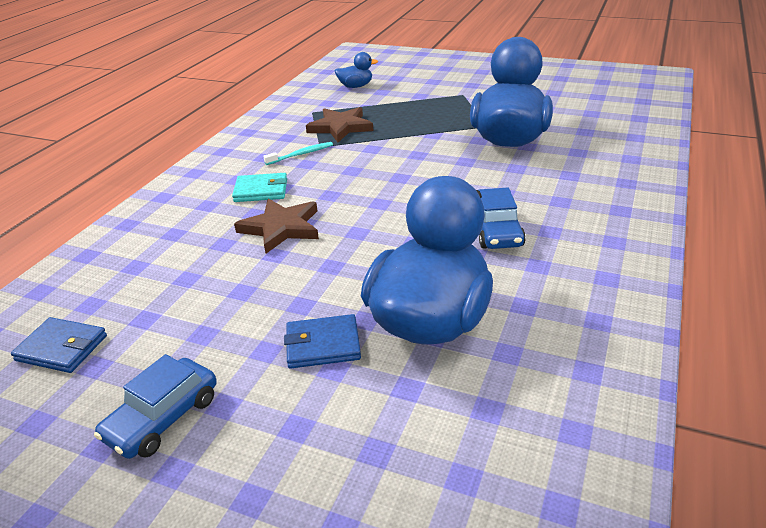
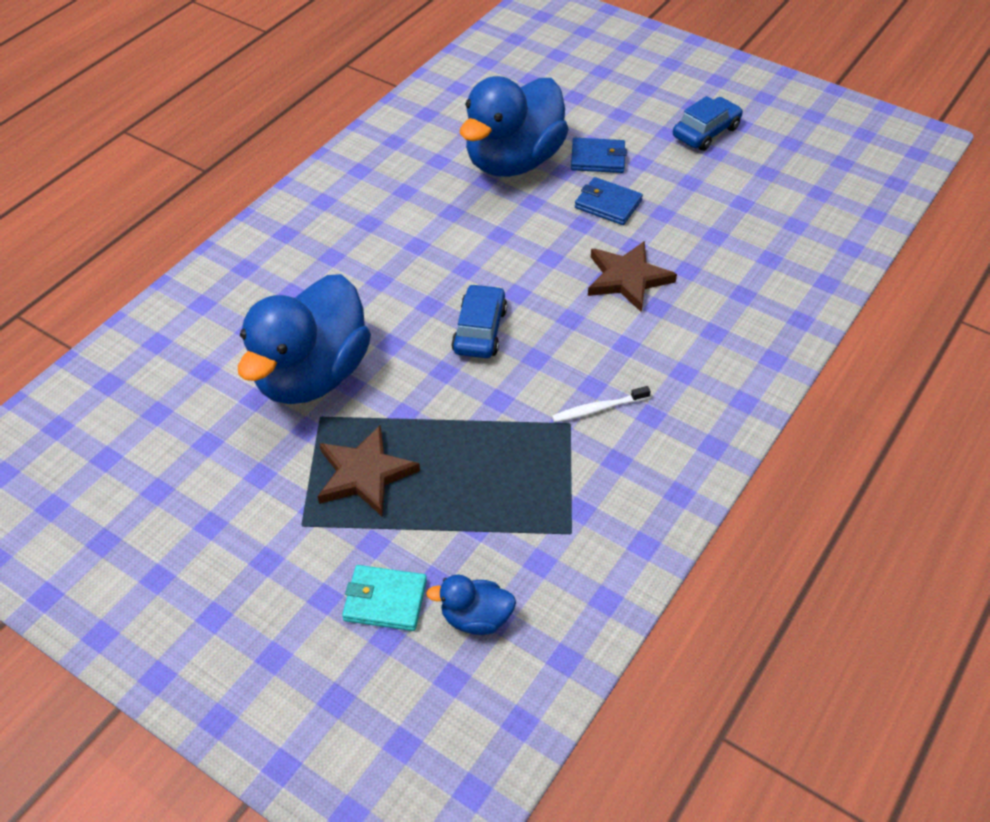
camera: 170 degrees left, 15 degrees up
(62, 348) = (800, 190): blue wallet -> blue wallet (608, 204)
(261, 190) = (651, 343): turquoise wallet -> turquoise wallet (385, 600)
(301, 154) = (598, 409): turquoise toothbrush -> white toothbrush
(340, 127) = (532, 468): brown star -> brown star (364, 474)
(496, 231) = (418, 231): blue car -> blue car (479, 330)

